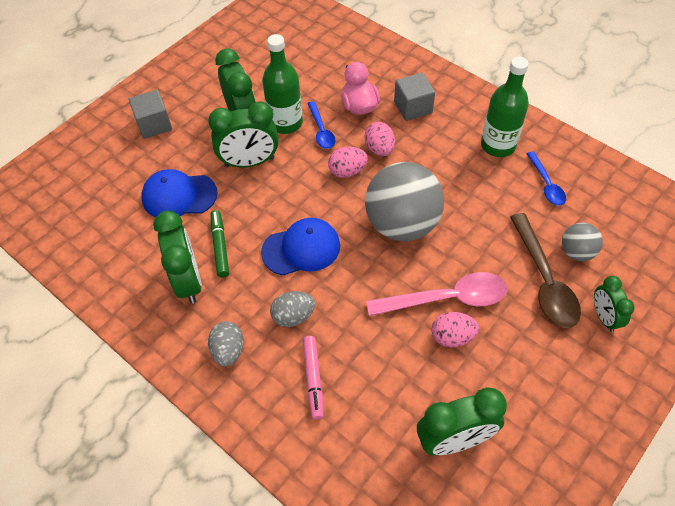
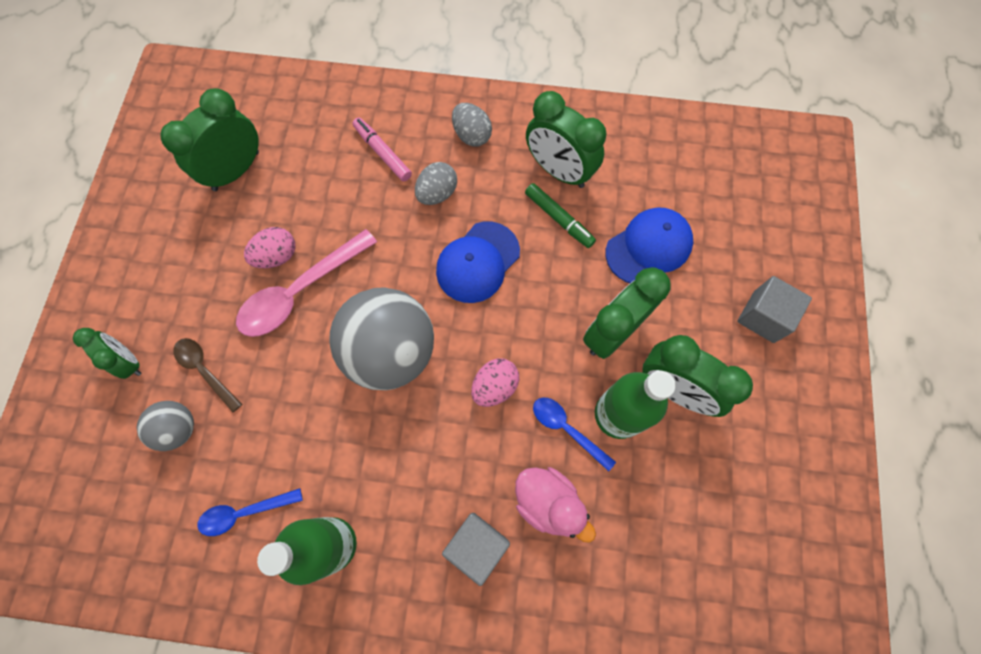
camera: 145 degrees right, 15 degrees up
(379, 149) = (478, 444): pink egg -> none
(544, 280) = (205, 370): brown spoon -> brown spoon, size x0.57
(546, 184) = (244, 512): blue spoon -> blue spoon turned 60 degrees counterclockwise

